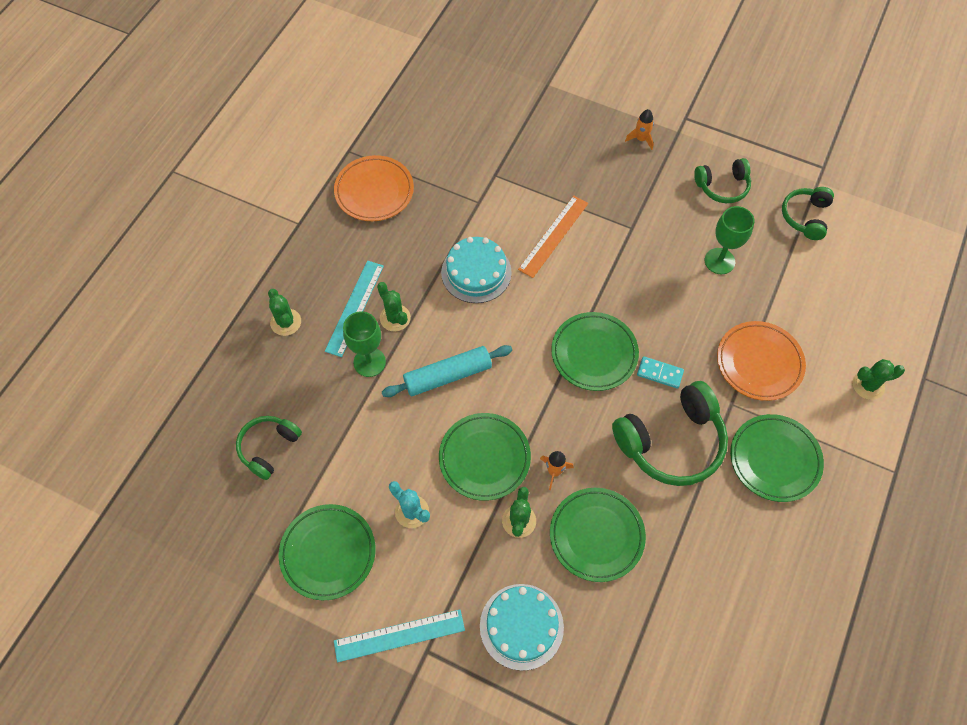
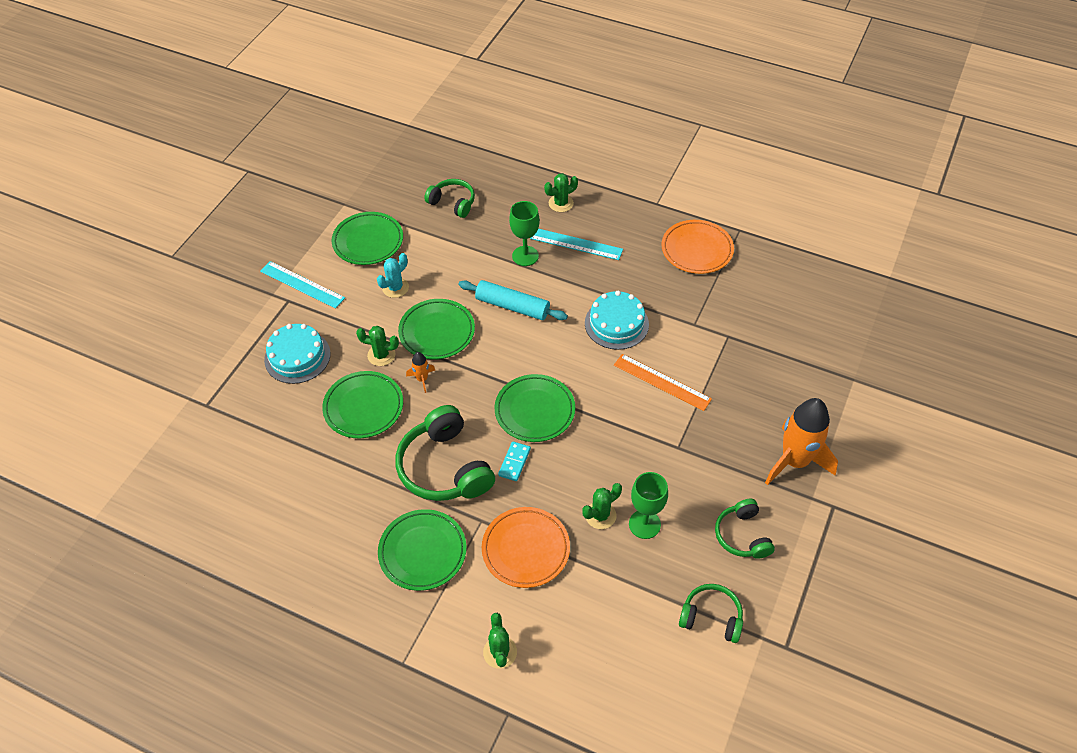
camera: 90 degrees right, 10 degrees down
(395, 318) = (567, 270): green cactus -> green cactus (600, 515)
(399, 635) = (302, 284): turquoise ruler -> turquoise ruler turned 45 degrees counterclockwise
(448, 376) = (512, 306): turquoise rolling pin -> turquoise rolling pin turned 45 degrees counterclockwise
(641, 139) = (794, 461): orange rocket -> orange rocket, size x2.29

